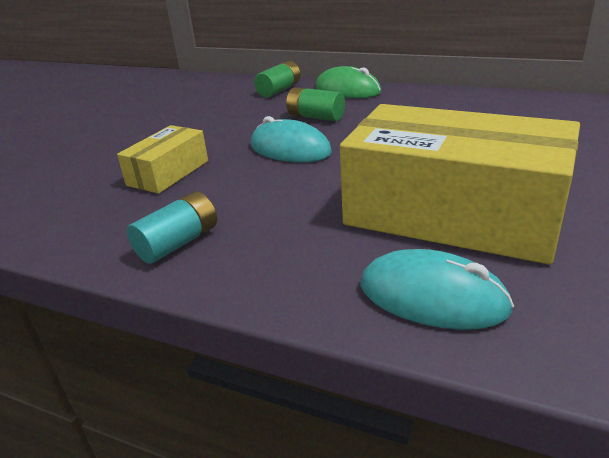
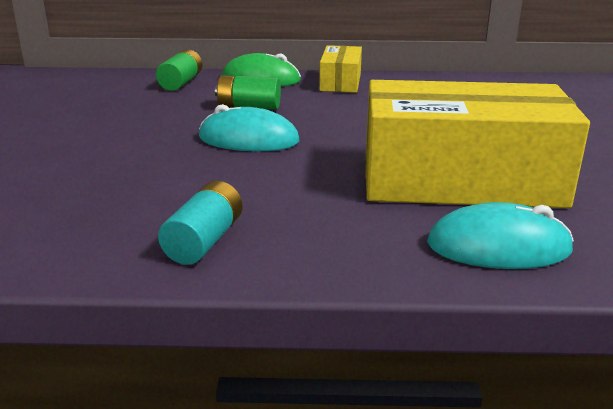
camera: 25 degrees left, 5 degrees down
(168, 173) = (123, 176): yellow box -> yellow box (340, 82)

